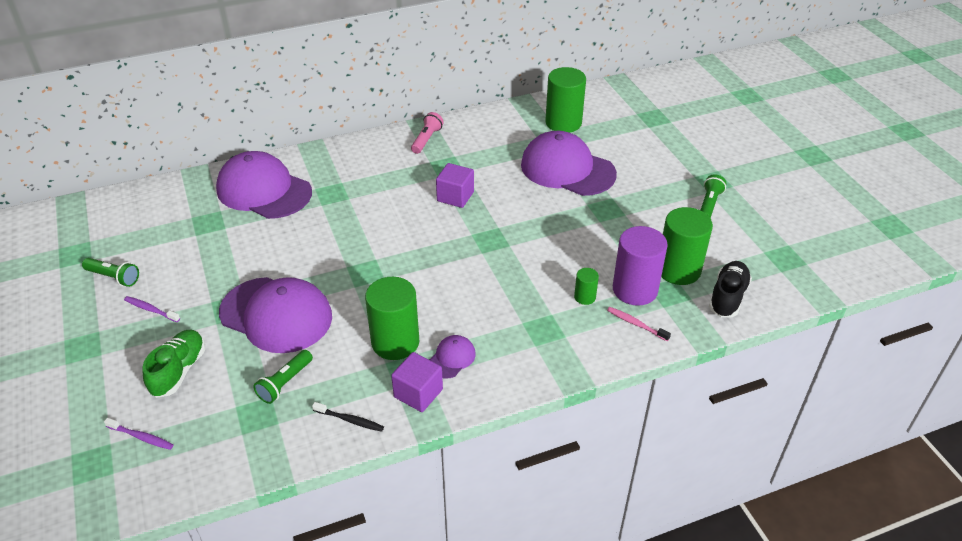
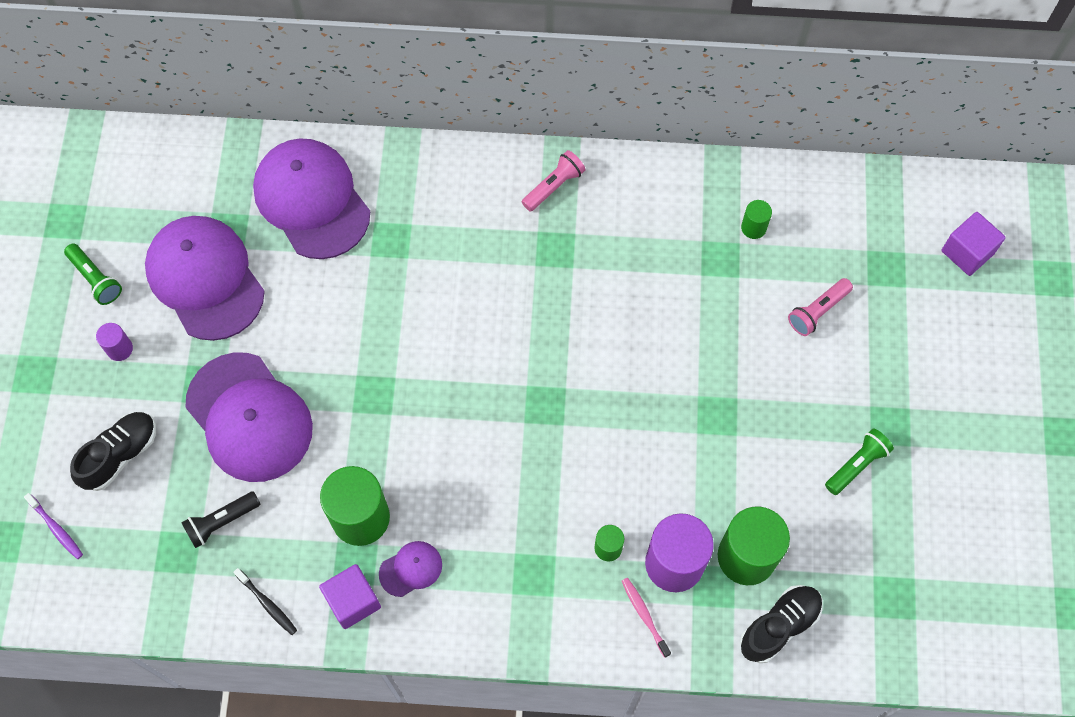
camera: 25 degrees right, 25 degrees up
(151, 310) = (119, 349): purple toothbrush -> purple cylinder
(179, 371) = (120, 455): green shoe -> black shoe
(285, 383) = (221, 522): green flashlight -> black flashlight
(455, 196) = (539, 310): purple cube -> purple cube (967, 252)
(563, 123) = (753, 227): green cylinder -> green cylinder, size x0.47
(567, 169) = (708, 321): purple cap -> purple cap (205, 279)
(629, 146) = (817, 311): none -> pink flashlight

